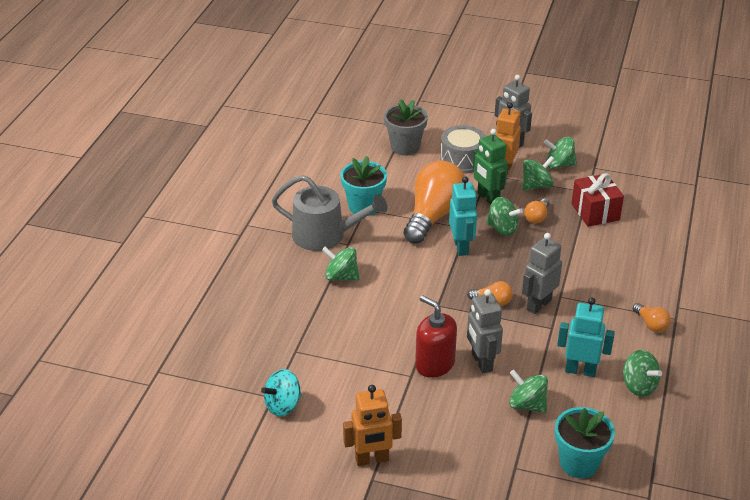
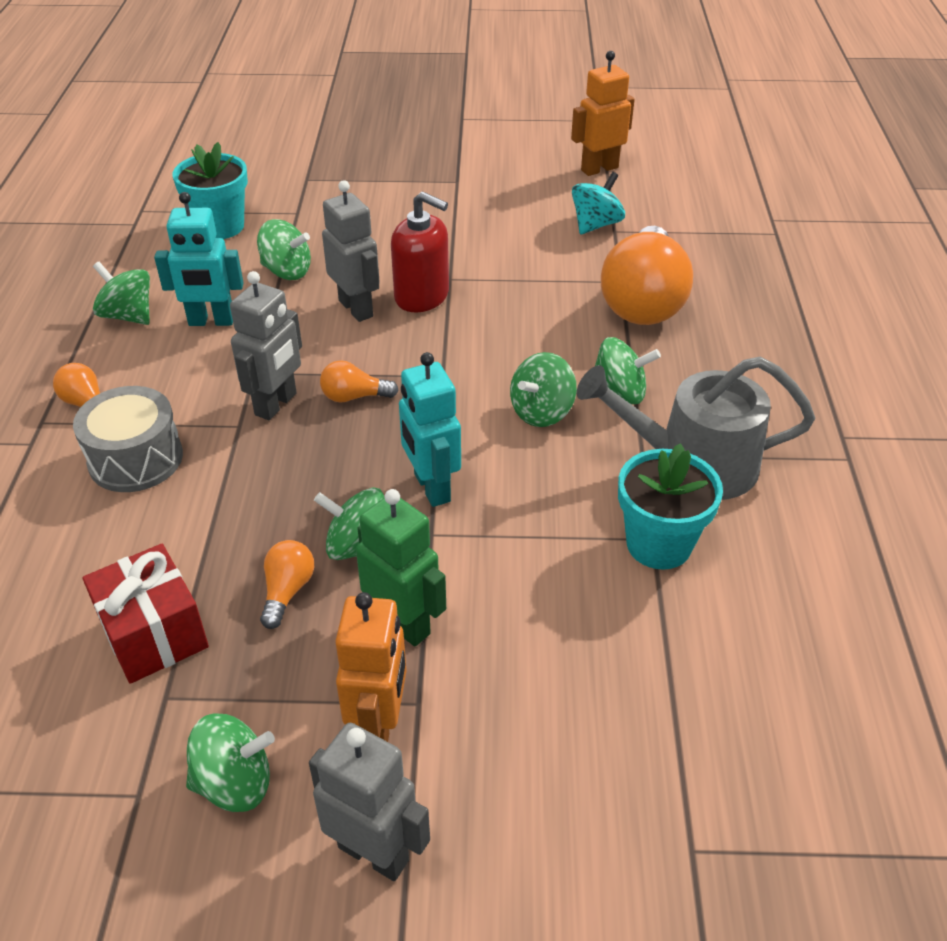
camera: 165 degrees right, 5 degrees up
(372, 459) = (464, 195): orange robot -> orange robot (599, 169)
(405, 147) = (656, 758): grey flower pot -> none
(434, 215) = (507, 551): orange light bulb -> orange light bulb (643, 301)
(462, 160) = (492, 741): grey drum -> grey drum (135, 459)
(536, 186) = (292, 689): green spinning top -> green spinning top (541, 412)

